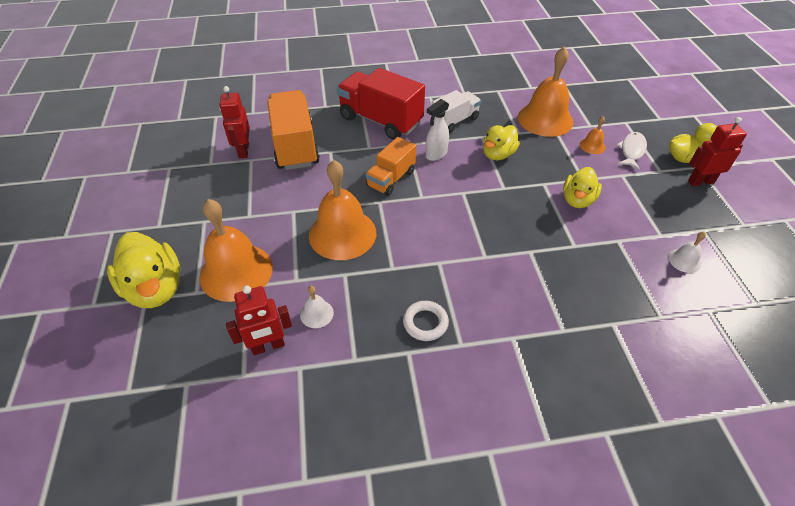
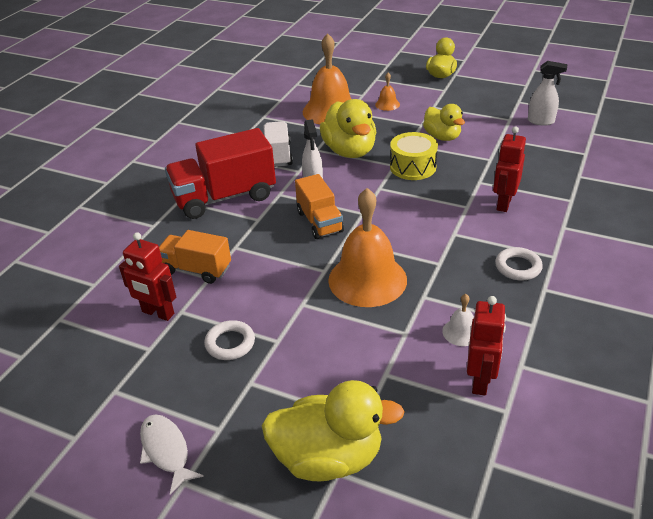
camera: 55 degrees left, 10 degrees down
(234, 195) = (230, 343): none -> white ring
(236, 272) = (357, 376): orange bell -> none
(295, 146) = (196, 269): orange truck -> orange truck, size x0.60
(498, 154) = (349, 151): yellow duck -> yellow duck, size x1.55
(511, 200) = (413, 167): none -> yellow drum
(631, 151) = (411, 91): white fish -> white fish (166, 451)
(684, 260) = (541, 121): white bell -> white spray bottle
(700, 182) = (471, 80): red robot -> red robot (503, 203)

